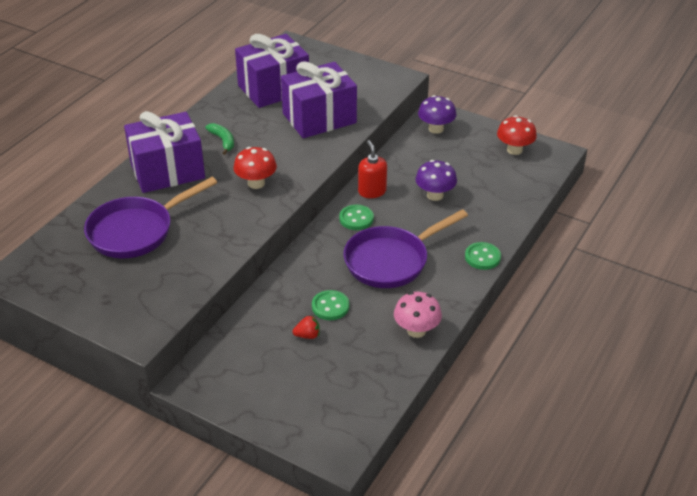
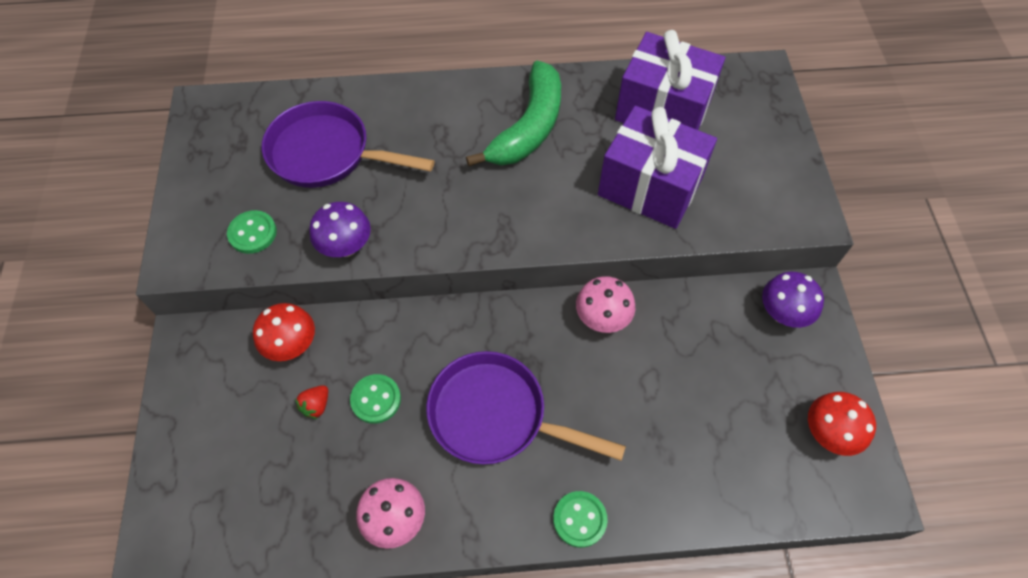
camera: 55 degrees right, 20 degrees up
(167, 171) = (439, 115): purple gift -> none
(223, 141) = (528, 127): green banana -> green banana, size x2.18
(256, 183) = (481, 203): red mushroom -> red mushroom (292, 345)
(307, 335) = (316, 405): red strawberry -> red strawberry turned 75 degrees clockwise
(356, 218) = (541, 332): green button -> green button (252, 233)
(372, 191) = (602, 318): red soap dispenser -> pink mushroom
(435, 195) = (652, 391): purple mushroom -> purple mushroom (346, 246)

